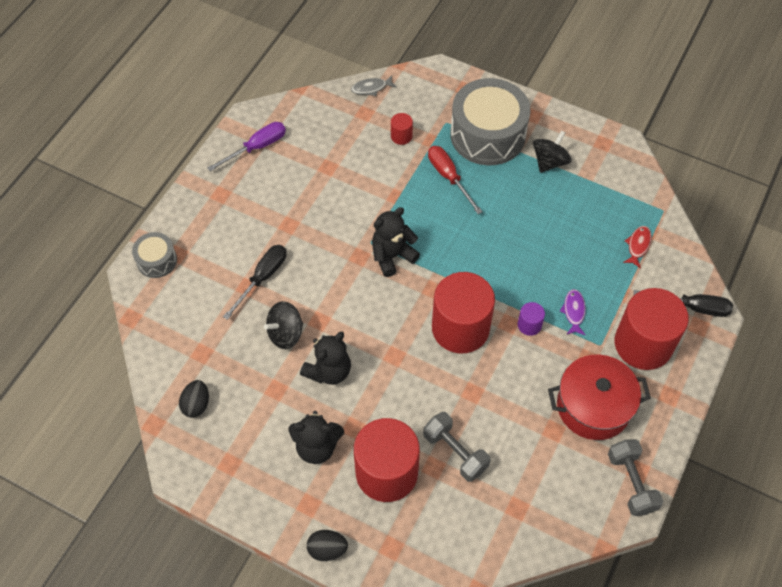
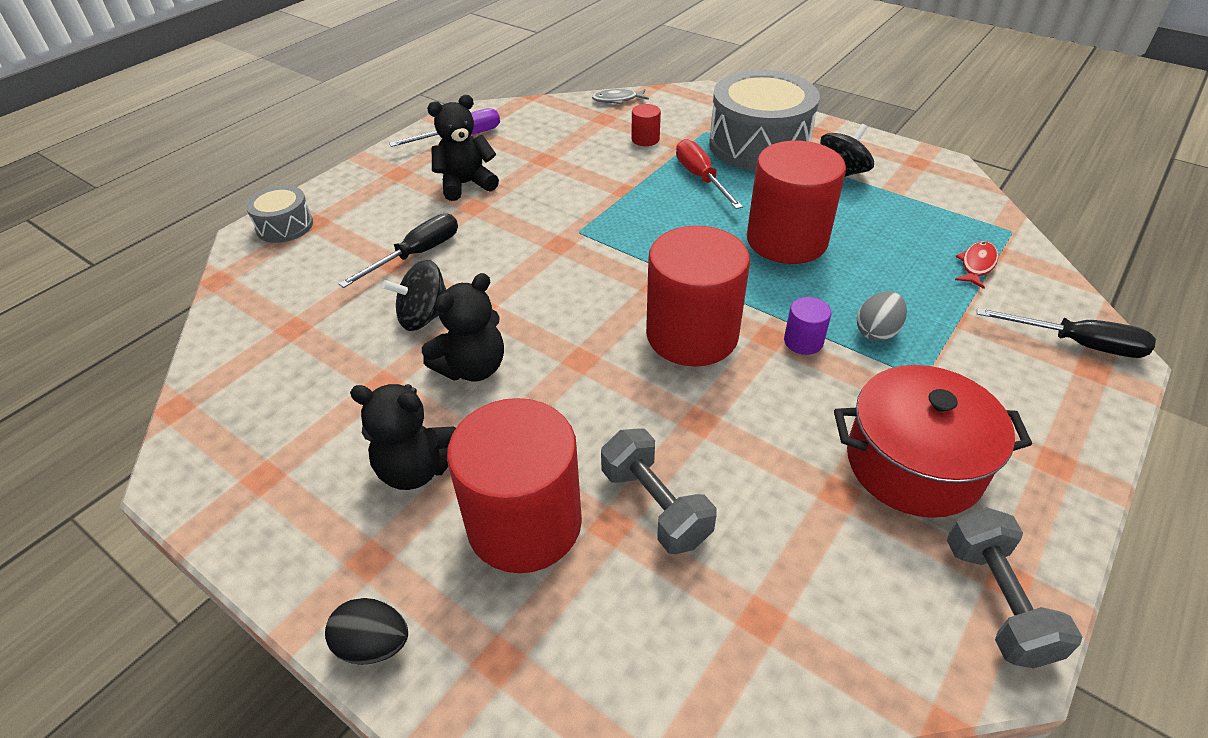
camera: 10 degrees right, 15 degrees down
(196, 404) = (252, 389): black egg -> none
(392, 256) = (606, 247): black teddy bear -> black teddy bear (466, 184)
(574, 311) = (877, 332): purple fish -> grey egg
(643, 344) = (998, 384): red cylinder -> red cylinder (786, 240)

